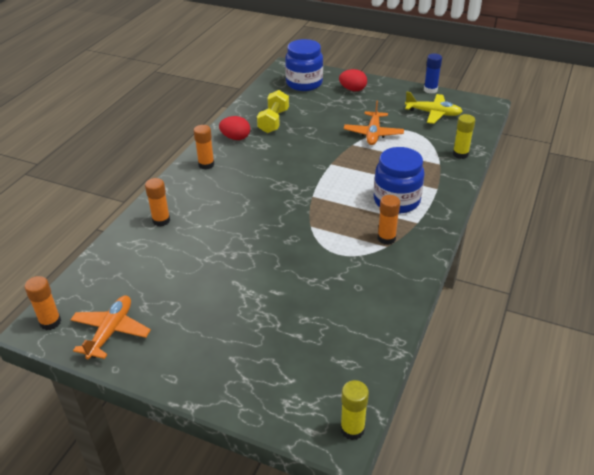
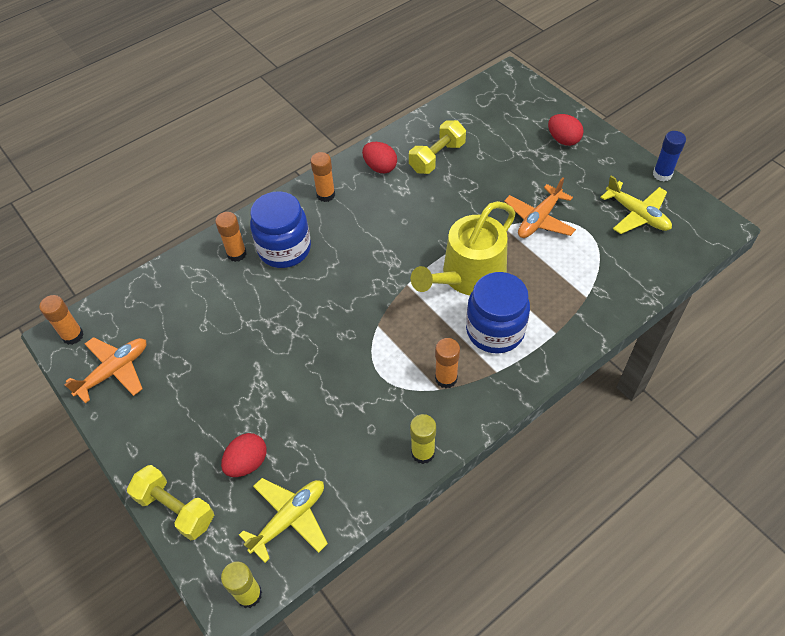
camera: 30 degrees right, 15 degrees up
(243, 401) = (175, 509): none -> yellow dumbbell
(279, 345) = (247, 463): none -> red egg
(304, 83) = (511, 110): blue jar -> blue jar (284, 249)
(343, 366) = (289, 519): none -> yellow plane
(352, 177) = (468, 276): none -> yellow watering can
(460, 154) = (623, 292): yellow glue stick -> yellow glue stick (423, 453)

